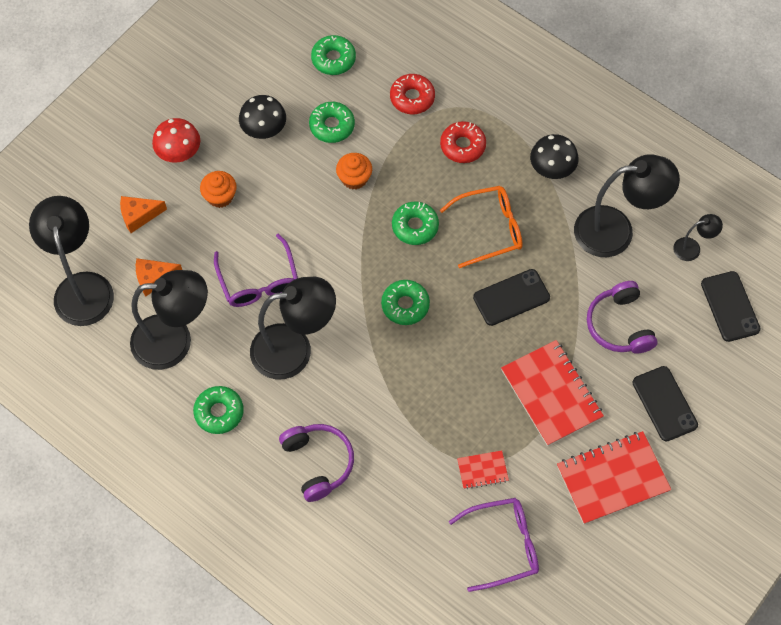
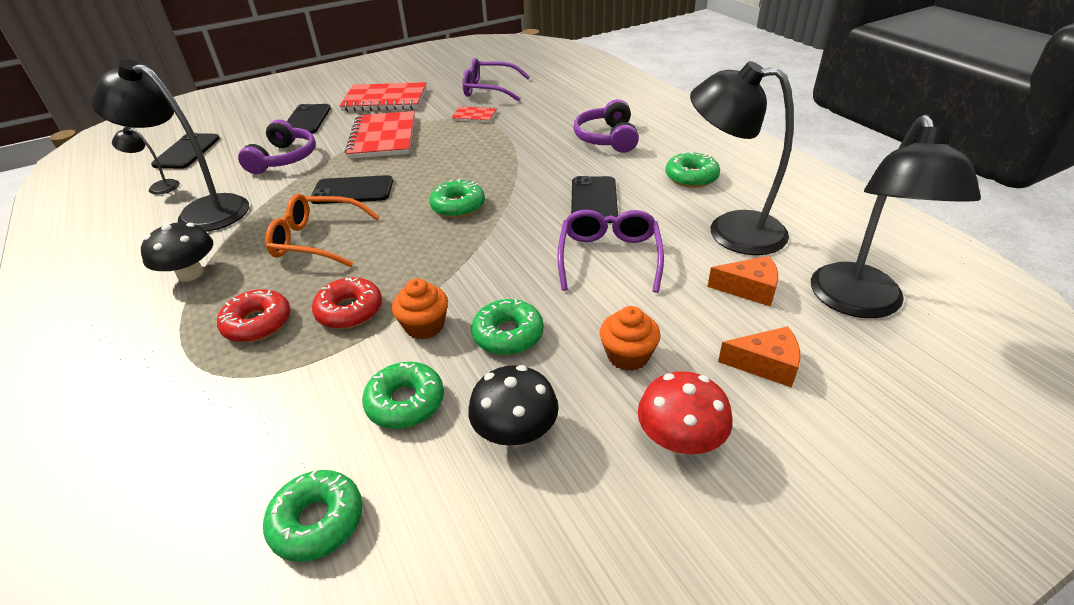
camera: 155 degrees left, 25 degrees down
(294, 349) = (594, 200): black lamp -> black phone
(412, 98) = (256, 405): red donut -> red donut (349, 311)
(415, 226) = (392, 261): green donut -> green donut (508, 335)

